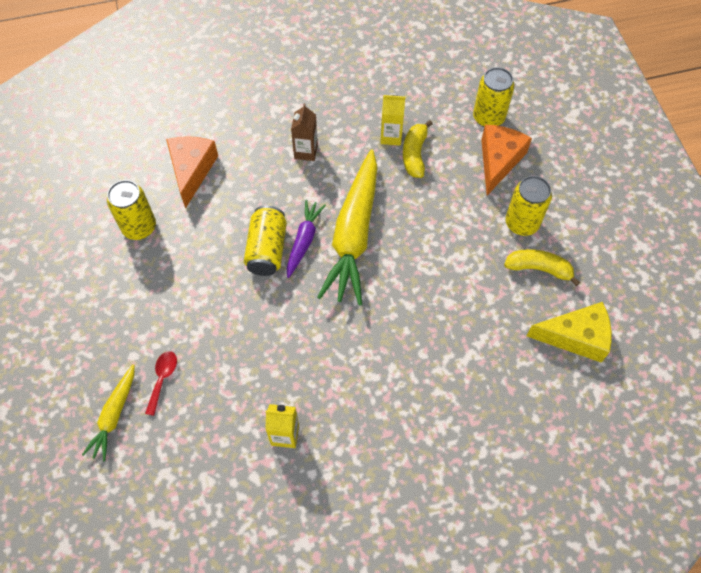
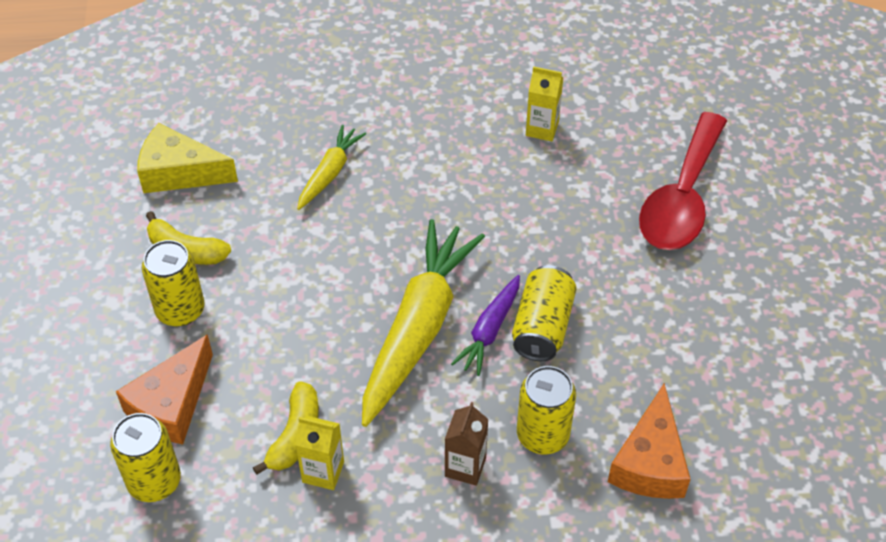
camera: 170 degrees left, 10 degrees down
(114, 415) = (736, 171): yellow carrot -> yellow carrot (330, 173)
(139, 227) = (726, 384): yellow can -> yellow can (542, 435)
(162, 379) = (682, 198): red spoon -> red spoon, size x2.47

